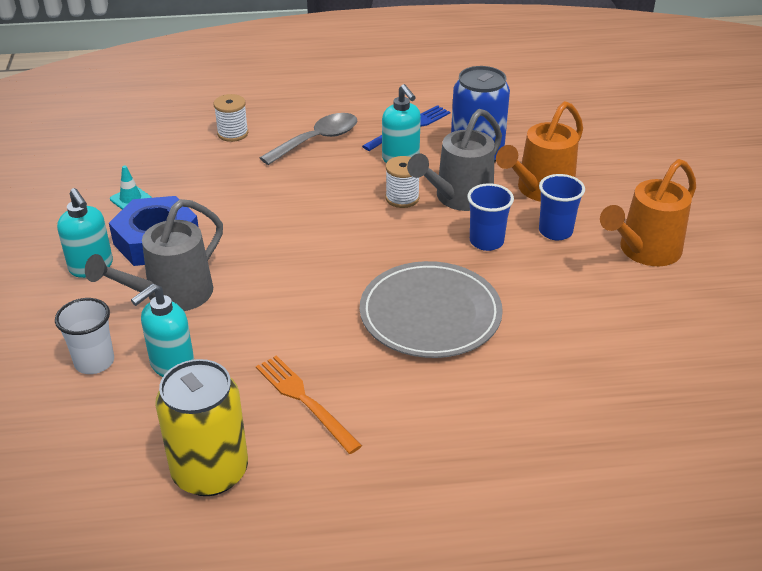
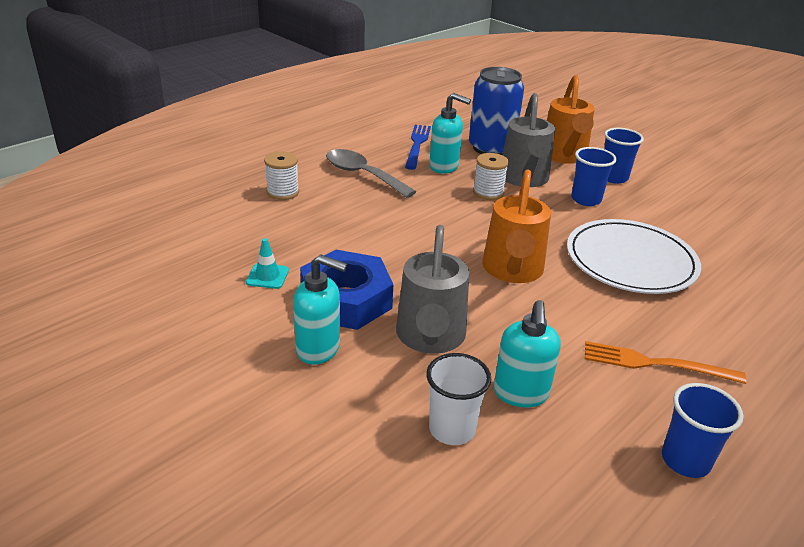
camera: 40 degrees left, 5 degrees down
(210, 471) = (685, 460): yellow can -> blue cup
(317, 140) = (362, 175): grey spoon -> grey spoon turned 60 degrees counterclockwise
(430, 314) = (630, 261): grey plate -> white plate
(644, 251) = (677, 171): orange watering can -> orange watering can (512, 271)

